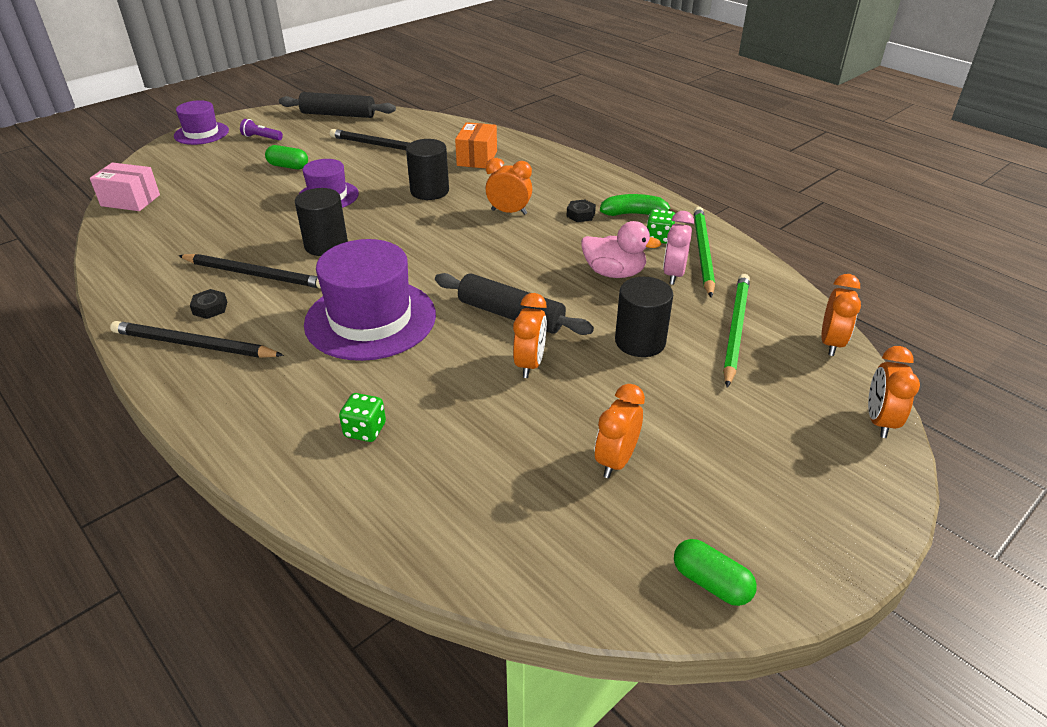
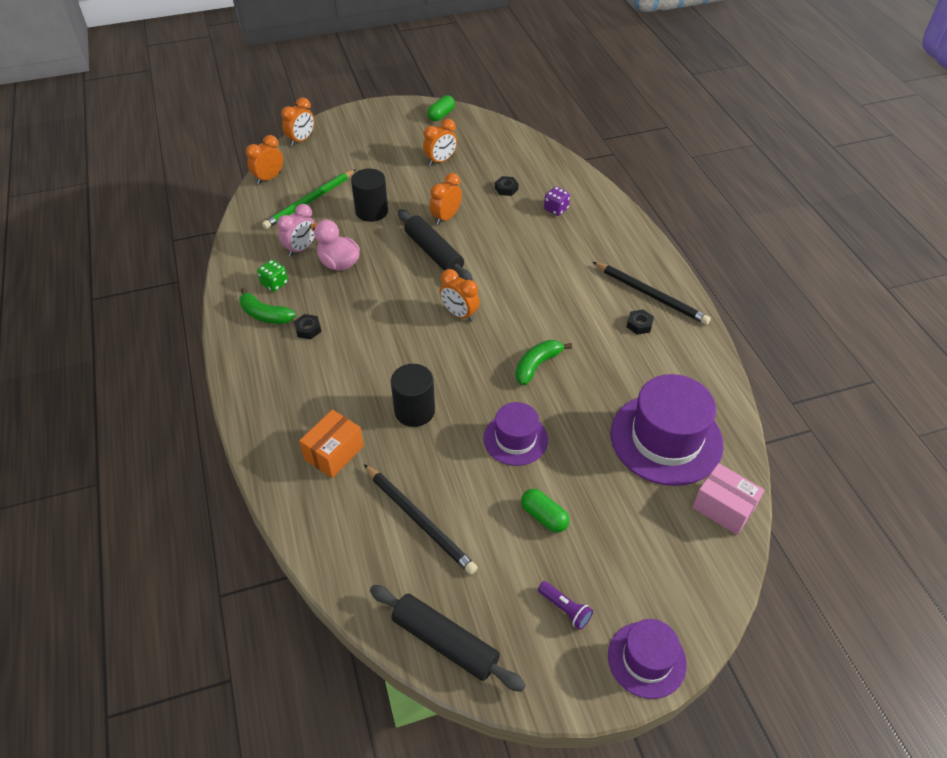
camera: 155 degrees left, 10 degrees up
(255, 274) = (602, 349): black pencil -> none
(326, 245) = (537, 365): black cylinder -> green banana
(365, 430) = (556, 209): green dice -> purple dice
(370, 319) = (527, 278): purple hat -> purple hat (666, 439)
(466, 442) = (506, 189): none -> black nut
(509, 212) = (363, 354): orange clock -> orange clock (459, 314)
(702, 252) = (260, 260): green pencil -> none
(711, 583) = (441, 115): green capsule -> green capsule turned 60 degrees clockwise

